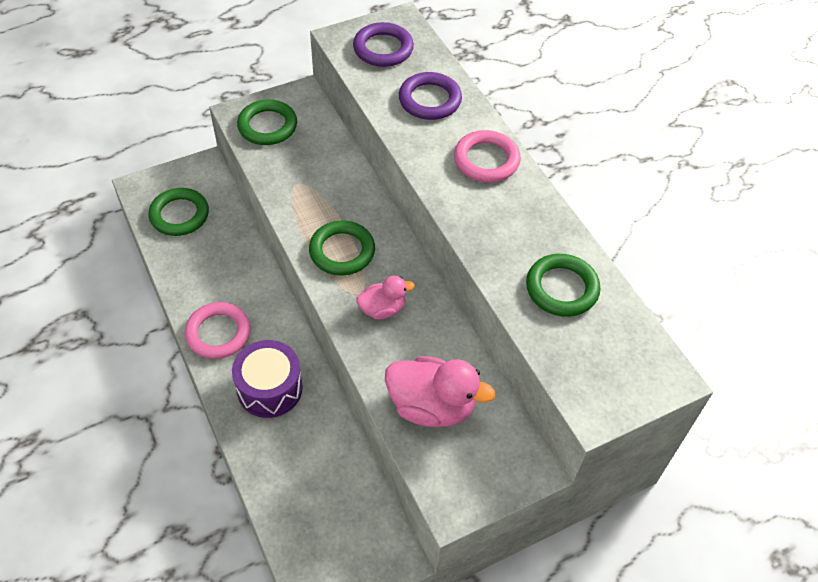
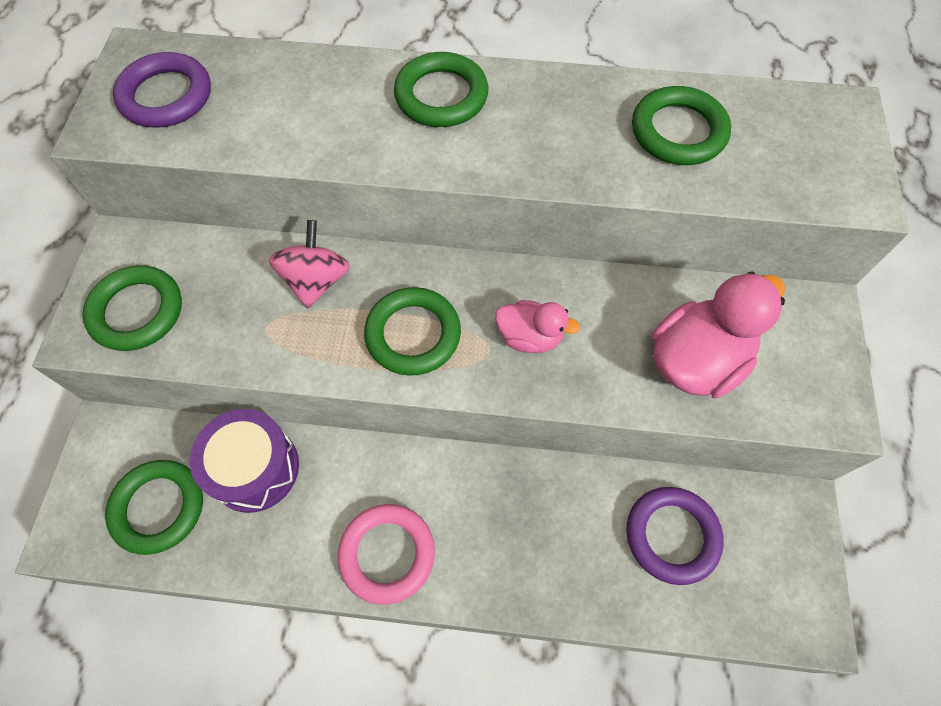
camera: 55 degrees left, 10 degrees up
(269, 388) = (508, 532): purple drum -> purple drum (255, 468)
(343, 189) = (316, 281): none -> pink spinning top
(382, 309) = (530, 337): pink duck -> pink duck turned 90 degrees clockwise
(430, 100) = (298, 97): purple ring -> purple ring (671, 536)
(486, 160) = (441, 96): pink ring -> green ring

